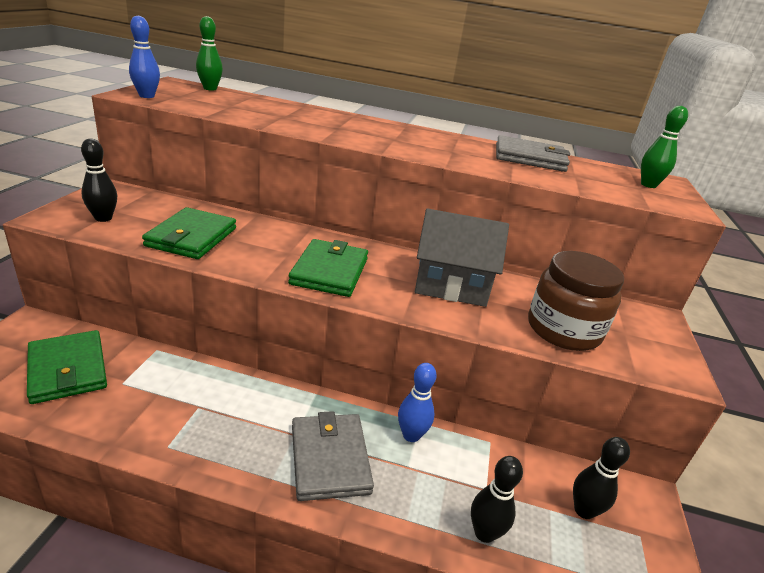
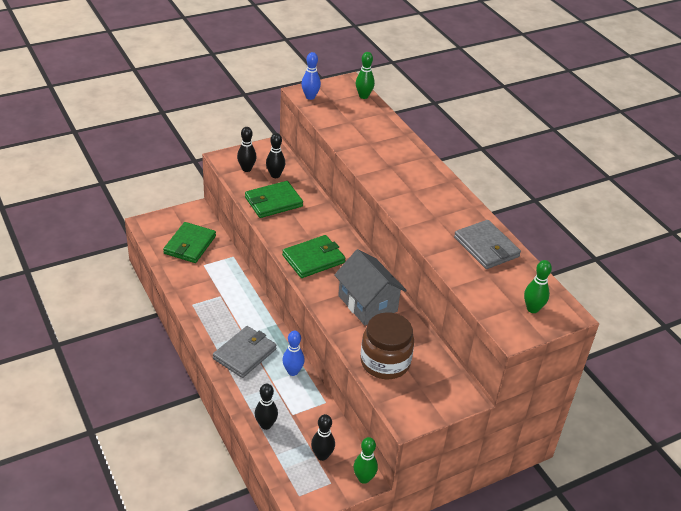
camera: 50 degrees right, 10 degrees up
(155, 212) = (275, 175): none -> black bowling pin
(646, 496) = (364, 478): none -> green bowling pin

